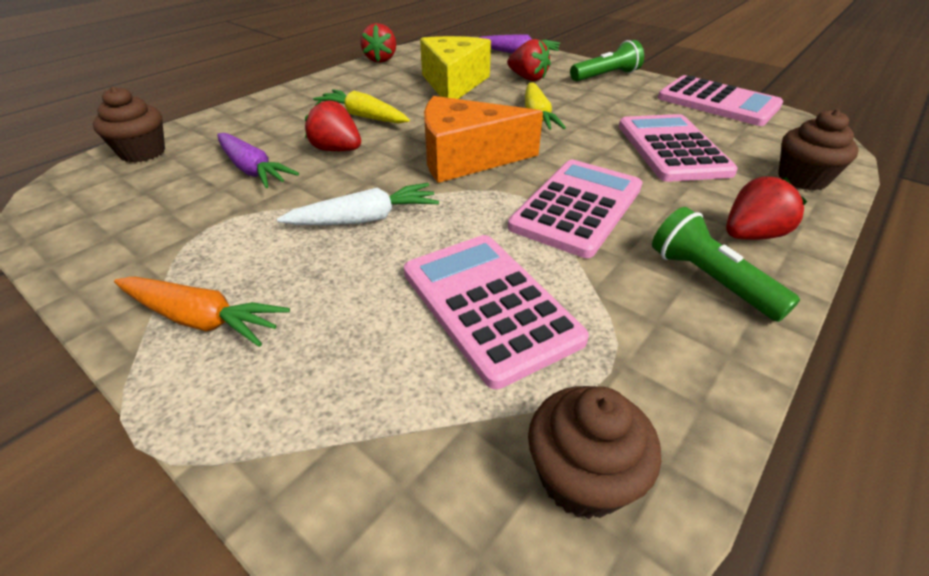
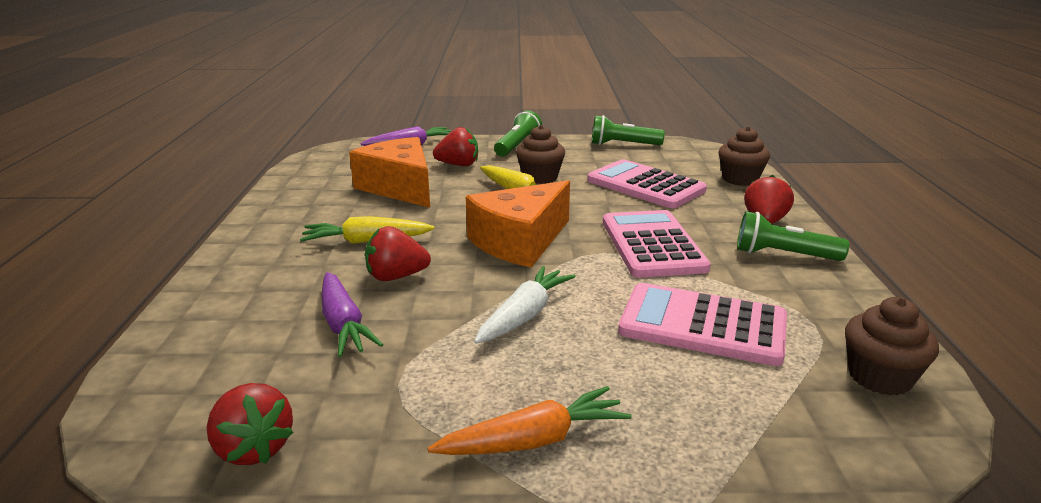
camera: 40 degrees left, 15 degrees down
(142, 152) = (171, 362): brown cupcake -> brown cupcake (540, 177)
(252, 169) = (343, 324): purple carrot -> purple carrot turned 60 degrees clockwise
(381, 60) = (281, 186): red strawberry -> red strawberry (254, 448)
(453, 83) = (400, 187): yellow cheese -> orange cheese
(717, 102) = (623, 145): pink calculator -> green flashlight

